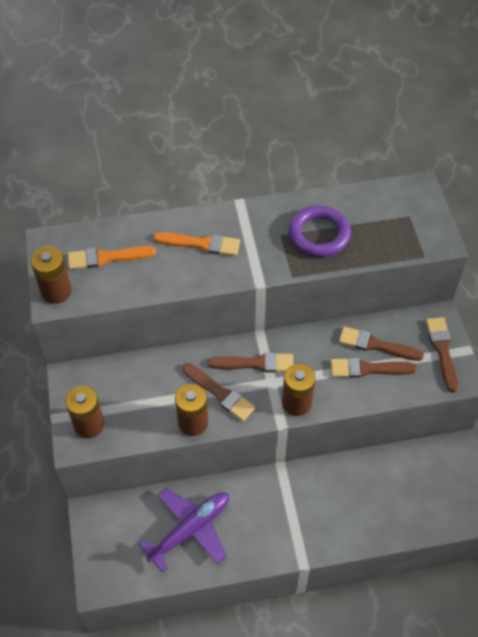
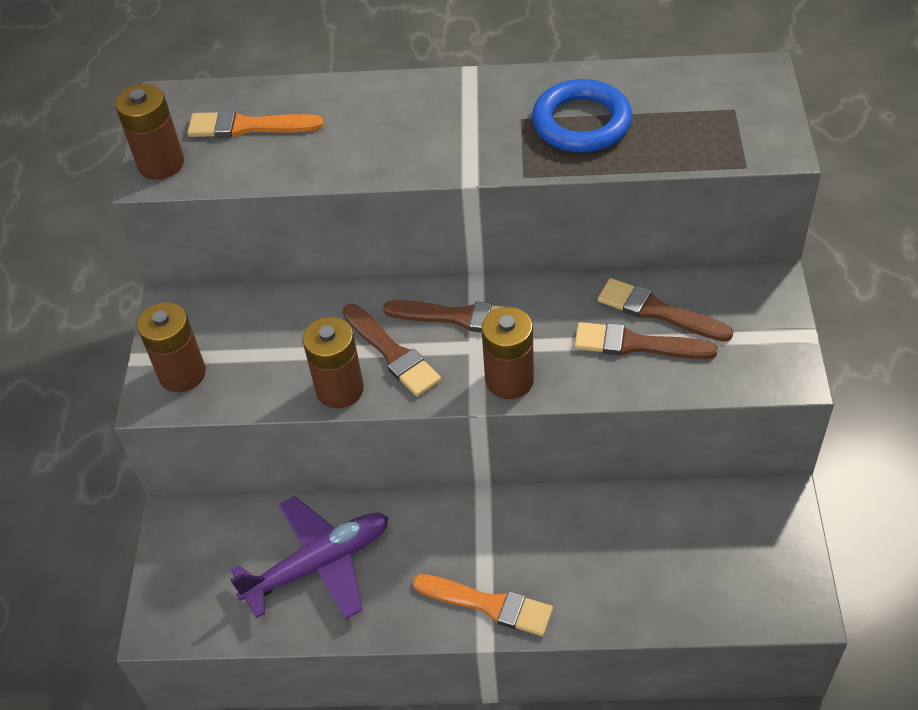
camera: 15 degrees right, 5 degrees down
(201, 244) = (395, 120): orange brush -> orange brush (488, 605)
(319, 234) = (581, 123): purple ring -> blue ring
(442, 350) = (766, 331): brown brush -> none

